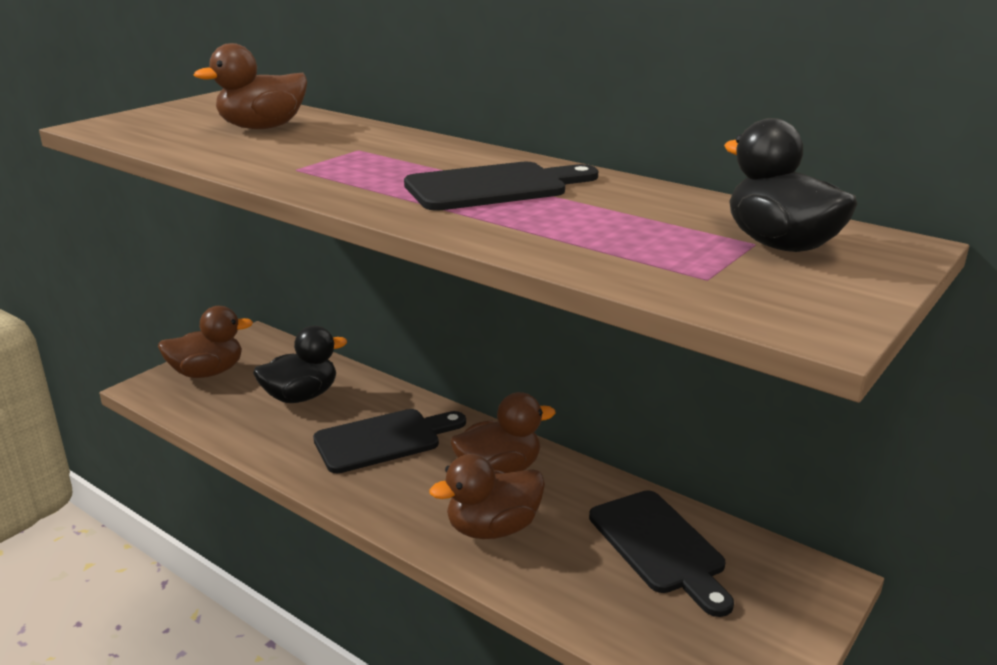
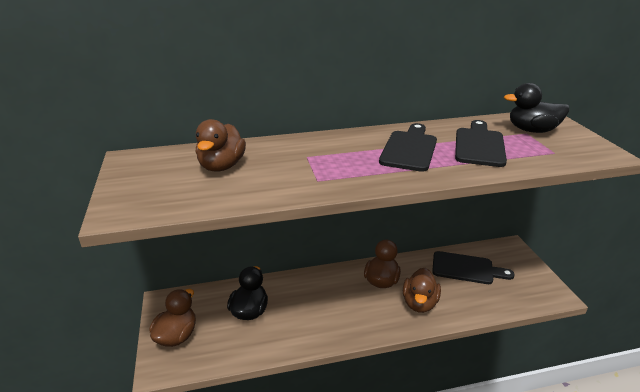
camera: 50 degrees left, 5 degrees up
(384, 440) = (322, 302): black cutting board -> black cutting board (479, 145)

